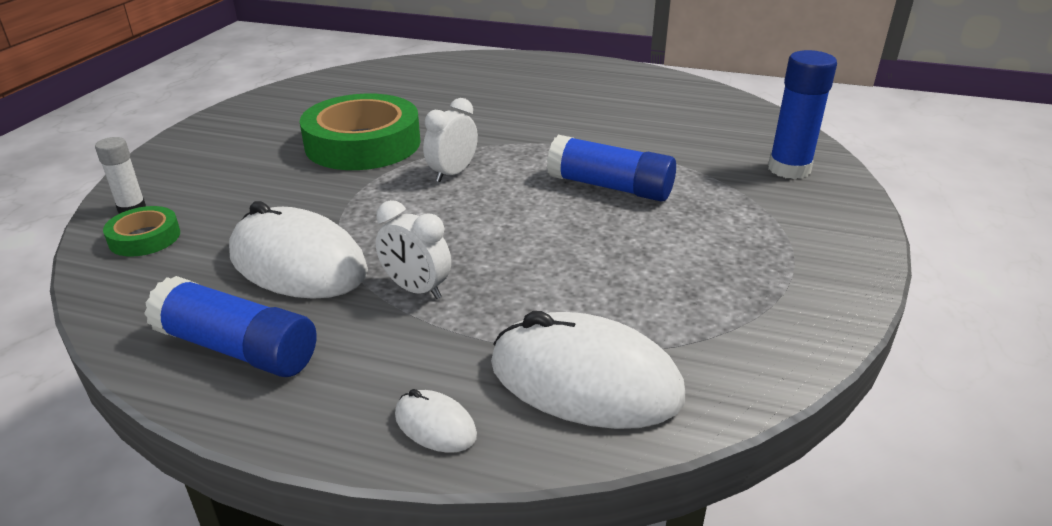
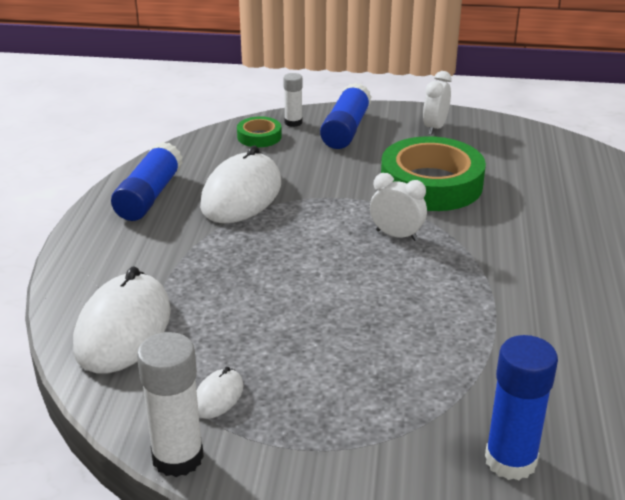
camera: 80 degrees right, 0 degrees up
(416, 289) = (218, 246): white clock -> white clock (435, 127)
(435, 425) = (82, 275): white mouse -> white mouse (218, 396)
(610, 187) = (408, 325): blue glue stick -> blue glue stick (345, 130)
(824, 340) = (177, 457): none -> white glue stick

